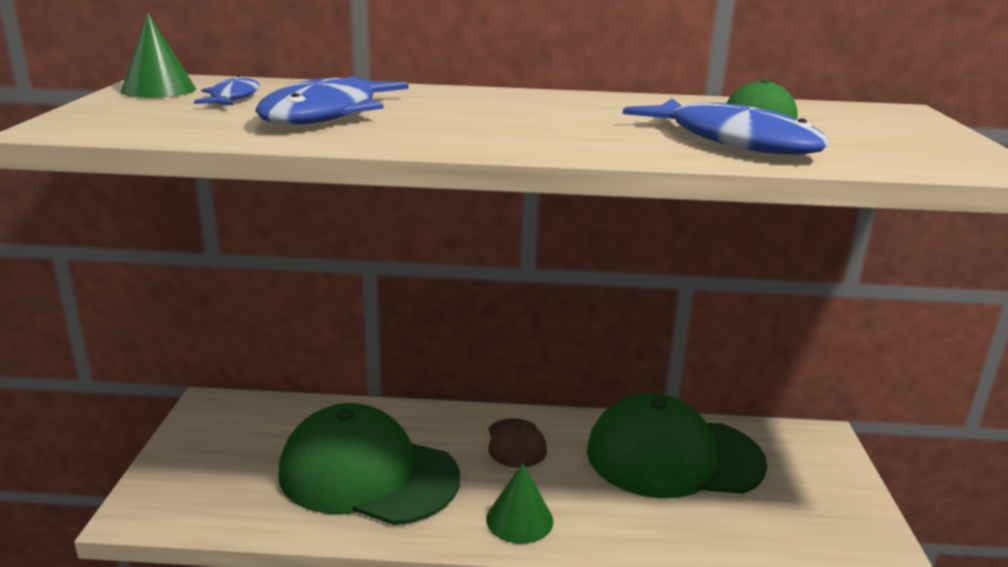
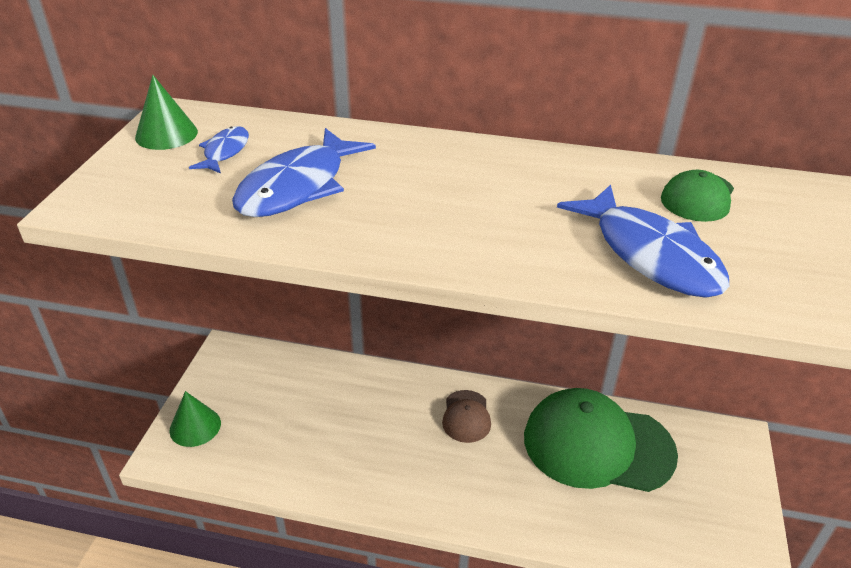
camera: 10 degrees right, 15 degrees up
(368, 474) = (341, 435): green cap -> none
(519, 520) = (454, 496): green cone -> green cone (195, 426)

